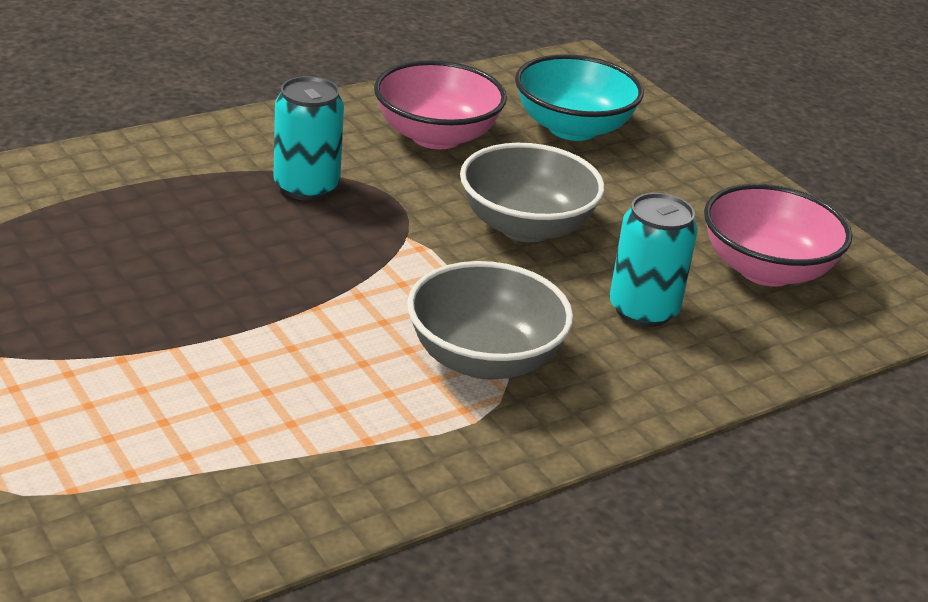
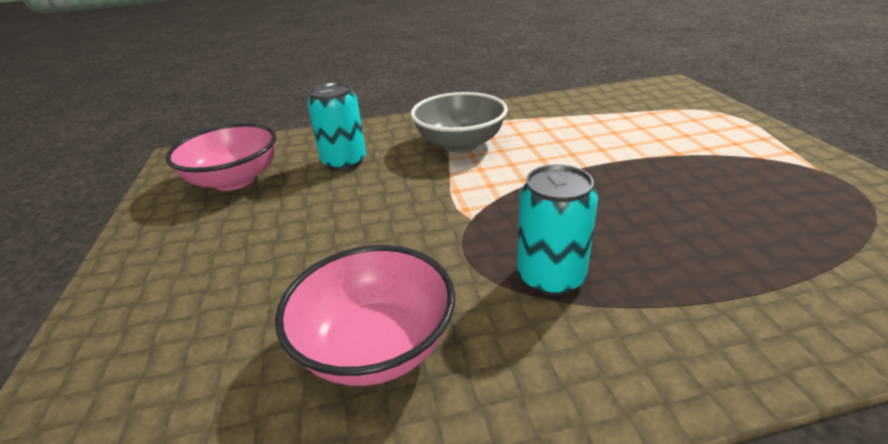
camera: 155 degrees left, 0 degrees up
(526, 226) = (368, 221): grey bowl -> none
(572, 128) = (200, 346): turquoise bowl -> none

